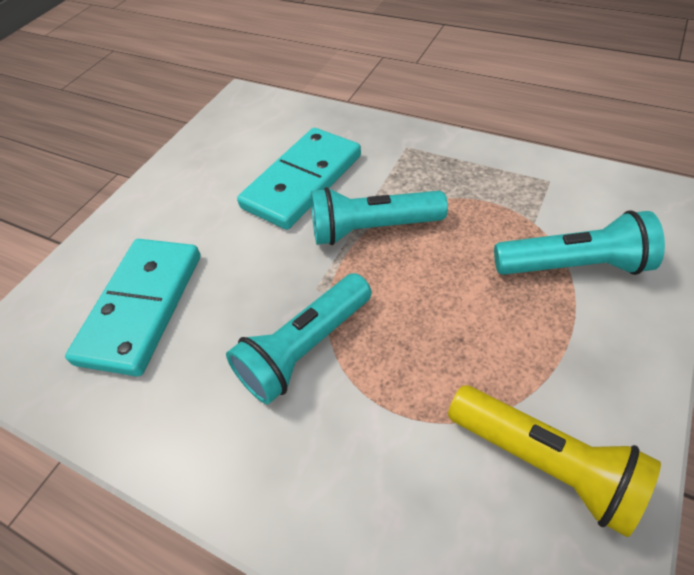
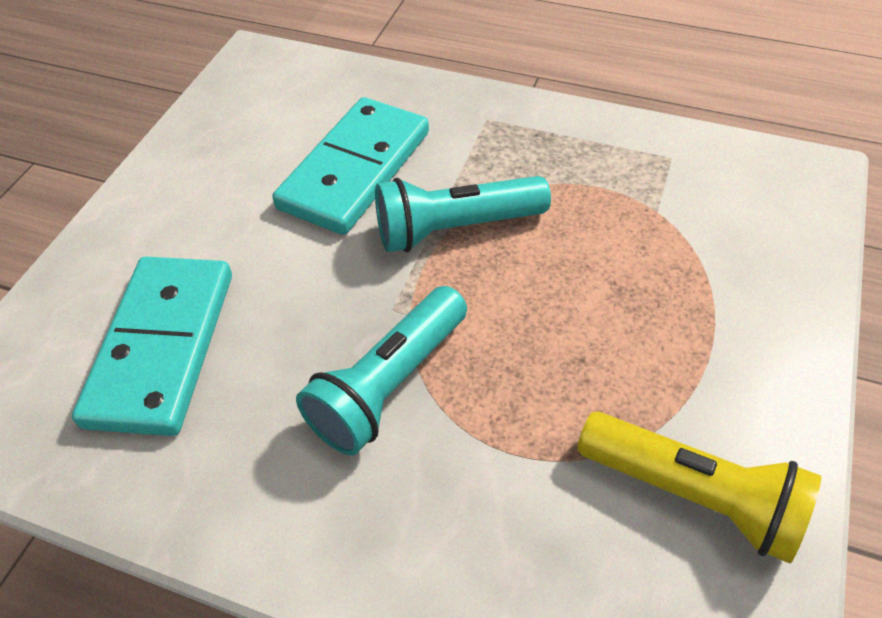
camera: 10 degrees left, 0 degrees up
(573, 265) = (708, 261): turquoise flashlight -> none

